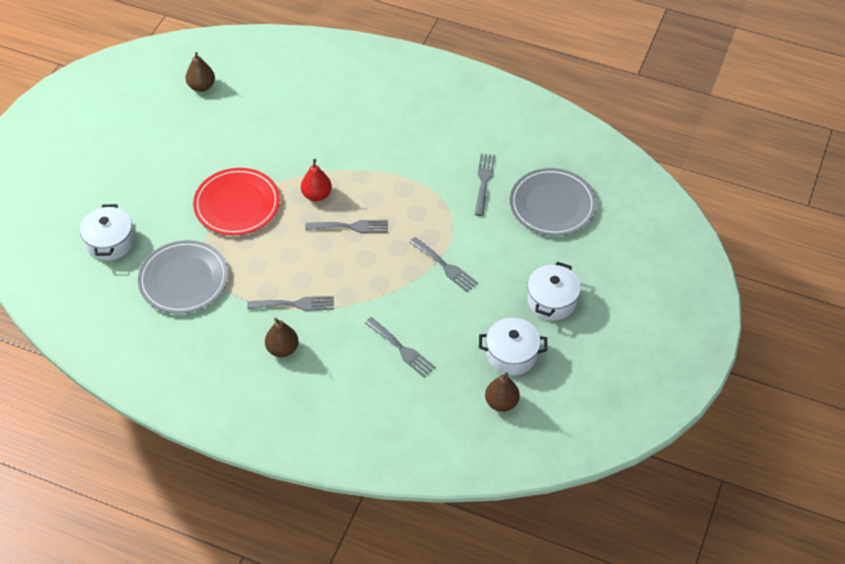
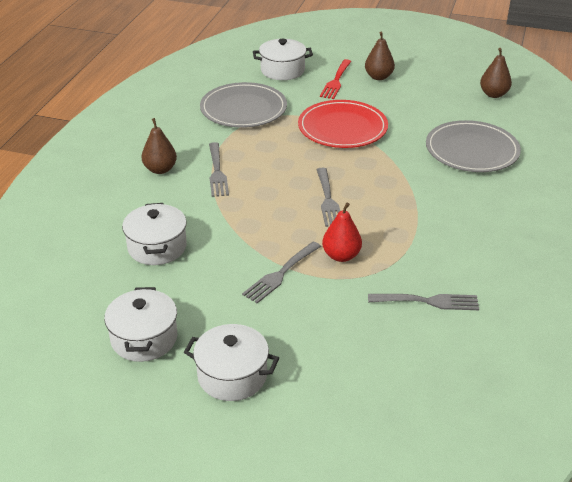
camera: 85 degrees right, 15 degrees down
(145, 200) = (336, 81): none -> red fork
(317, 195) = (368, 174): red pear -> red pear (341, 256)
(401, 349) = (157, 247): grey fork -> white pot
(501, 403) = (72, 332): brown pear -> brown pear (378, 77)
(552, 205) = (406, 372): grey plate -> grey plate (472, 150)

